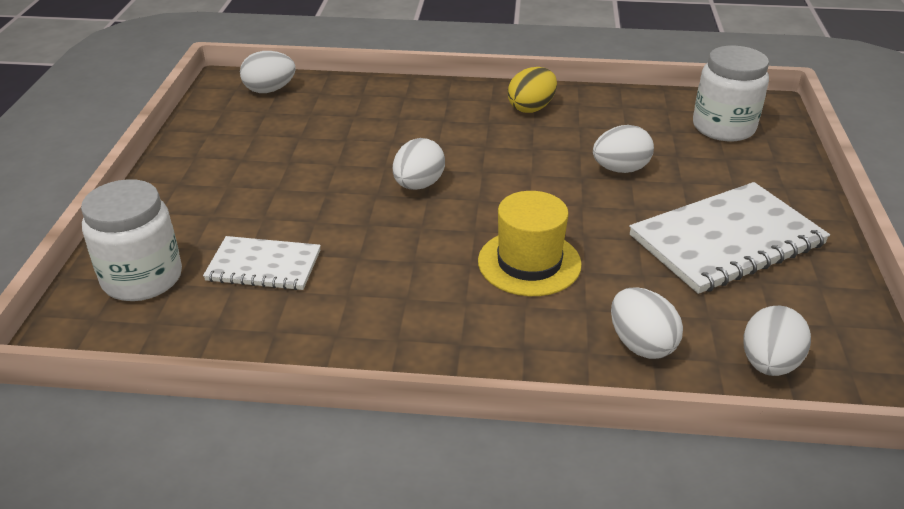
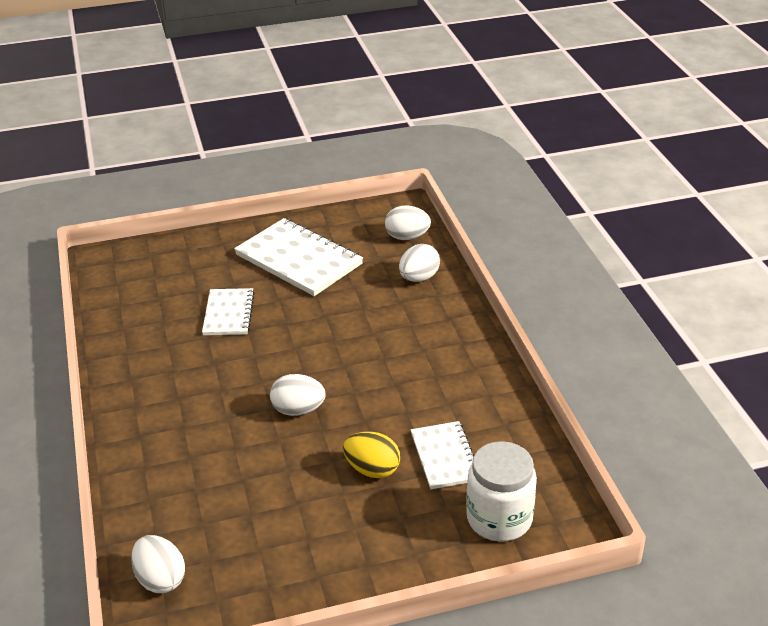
camera: 110 degrees left, 0 degrees up
(529, 263) = (367, 332): yellow hat -> none
(531, 108) = (142, 378): yellow egg -> yellow egg (372, 469)
(620, 169) = (229, 314): white egg -> white notebook
(723, 127) = (144, 275): white jar -> none

